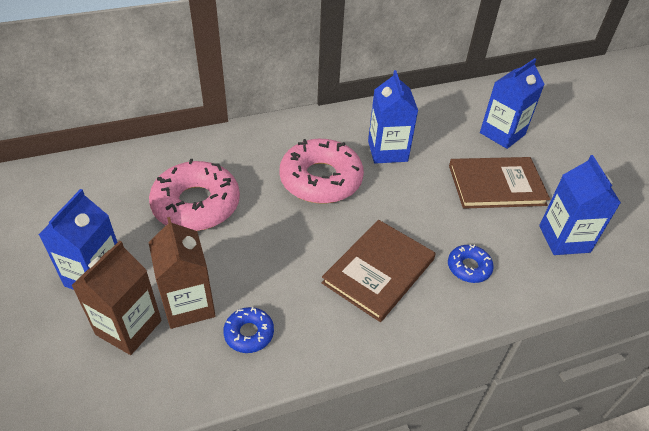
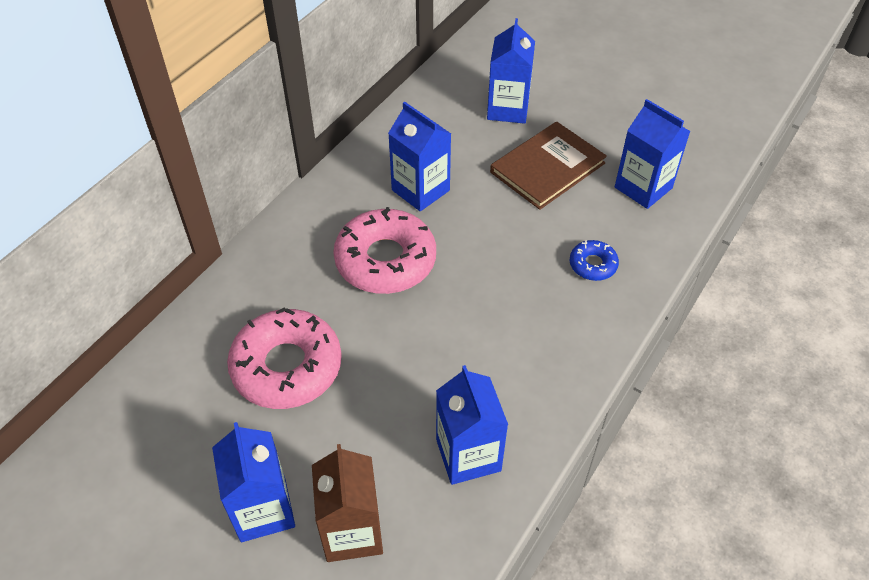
camera: 35 degrees left, 5 degrees up
(189, 305) = (386, 469): brown carton -> none
(249, 333) = (468, 455): blue donut -> blue carton
(379, 271) = (523, 318): brown book -> none

